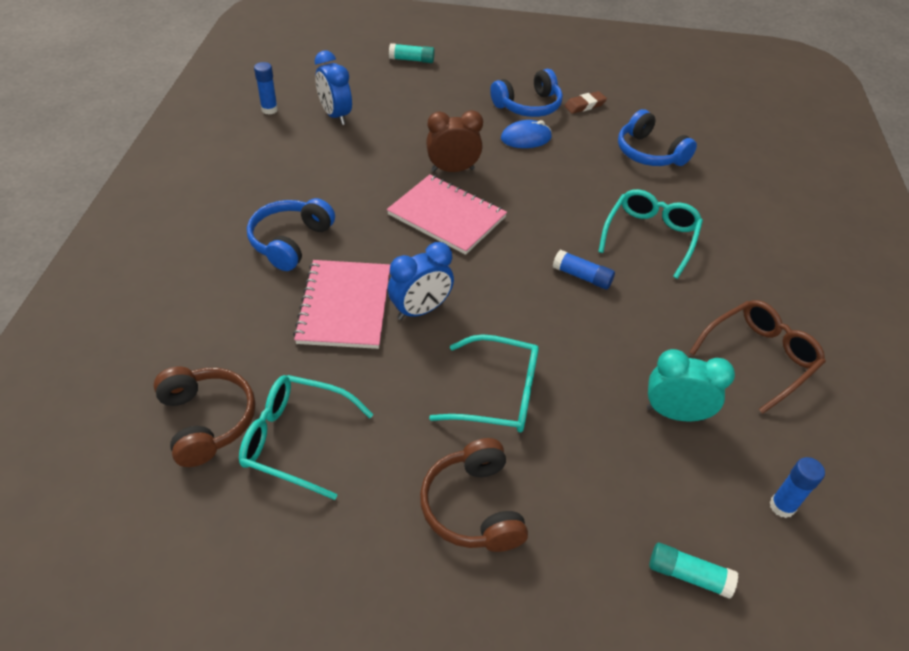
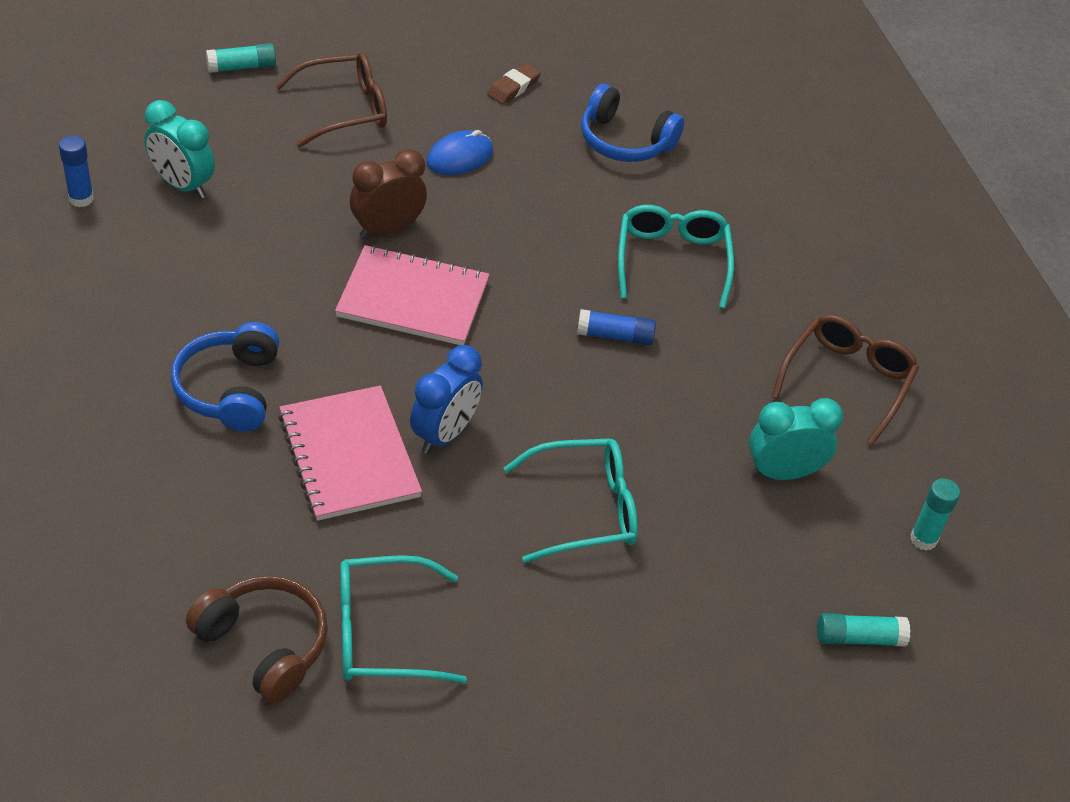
camera: 25 degrees left, 0 degrees up
(335, 115) = (182, 185): blue clock -> turquoise clock
(463, 95) = (344, 109): none -> brown glasses
(473, 507) = (616, 642): brown headphones -> none
(528, 106) = (440, 106): blue headphones -> none
(782, 506) = (923, 539): blue glue stick -> turquoise glue stick

